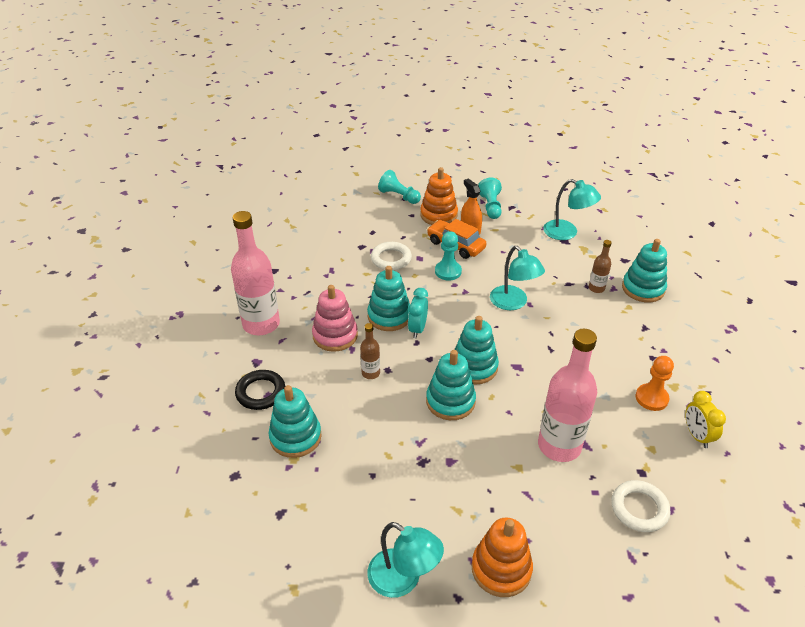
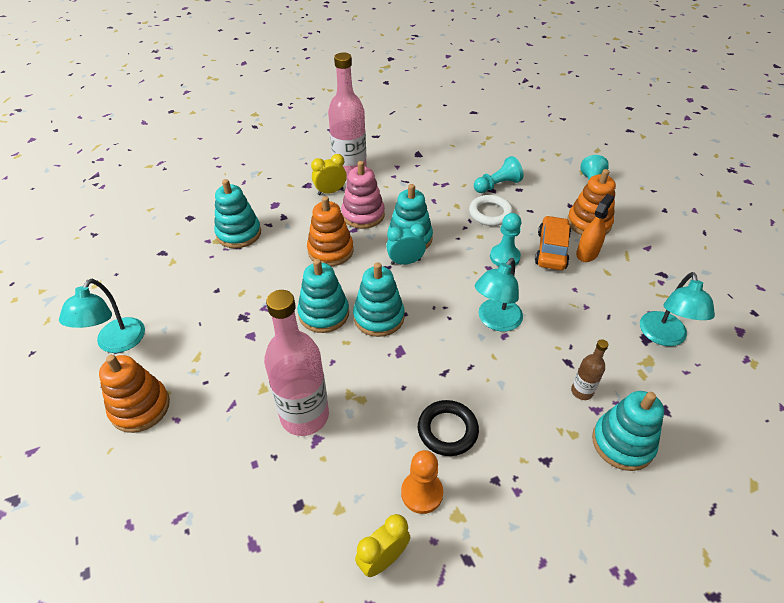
camera: 65 degrees right, 5 degrees up
(260, 392) = (276, 199): black ring -> black ring (447, 430)
(282, 348) = (330, 192): none -> yellow clock
(370, 373) = (330, 251): brown bottle -> orange stacking toy
(490, 206) = (645, 257): turquoise pawn -> turquoise pawn (497, 185)
(639, 508) = (245, 512): white ring -> none

